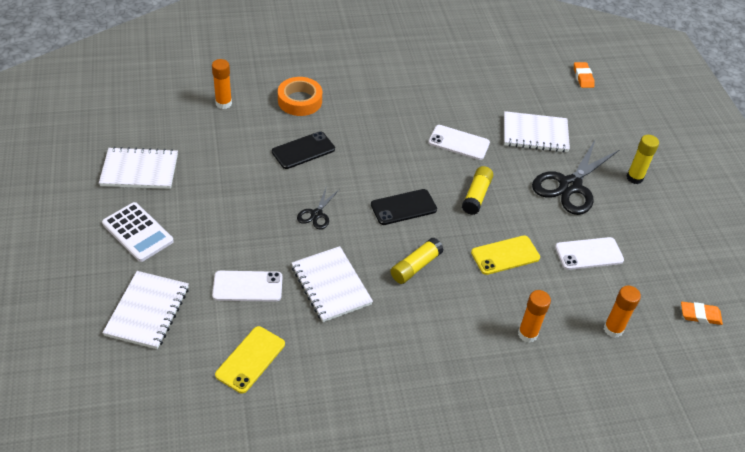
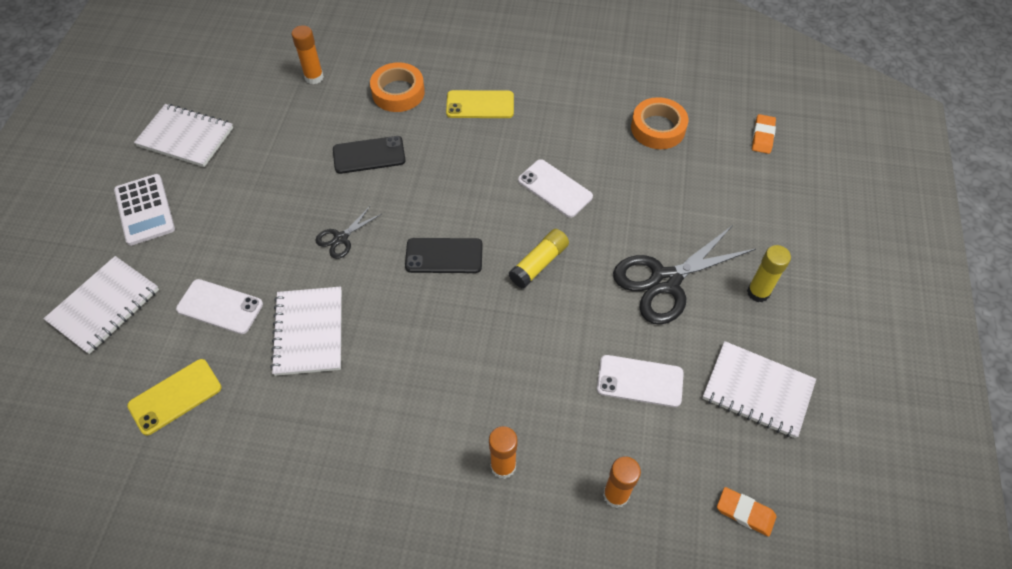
camera: 25 degrees right, 10 degrees up
(415, 266) = (417, 336): yellow glue stick -> none
(505, 255) = (532, 352): yellow phone -> yellow phone (480, 105)
(509, 86) = (658, 128): none -> orange tape
(535, 134) = (657, 200): white notebook -> white notebook (757, 391)

